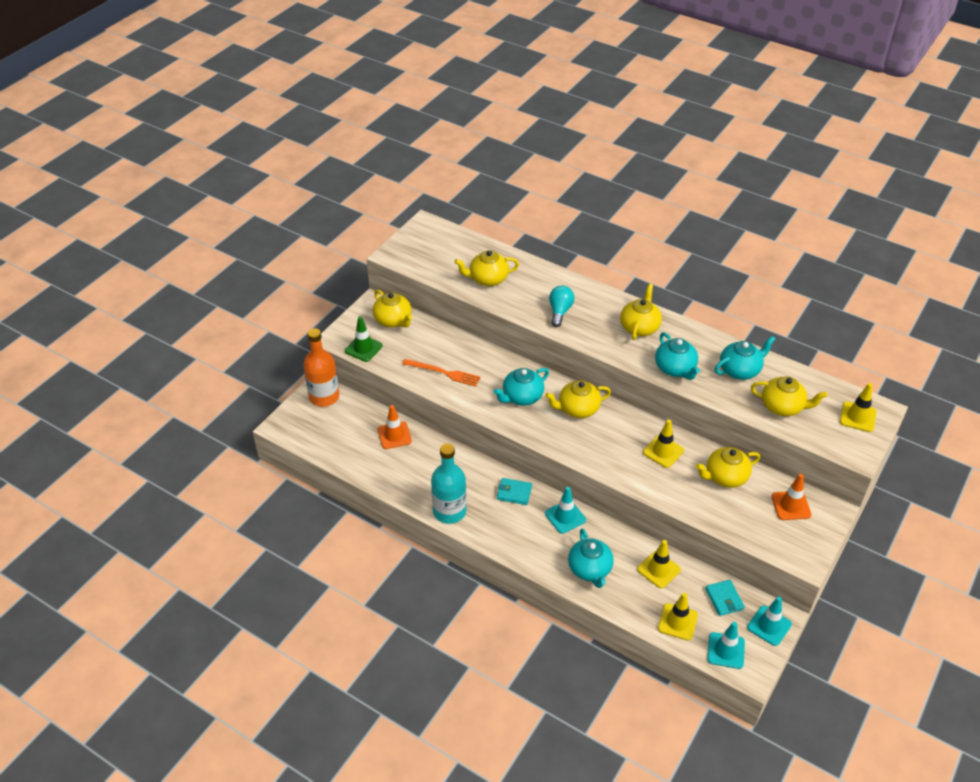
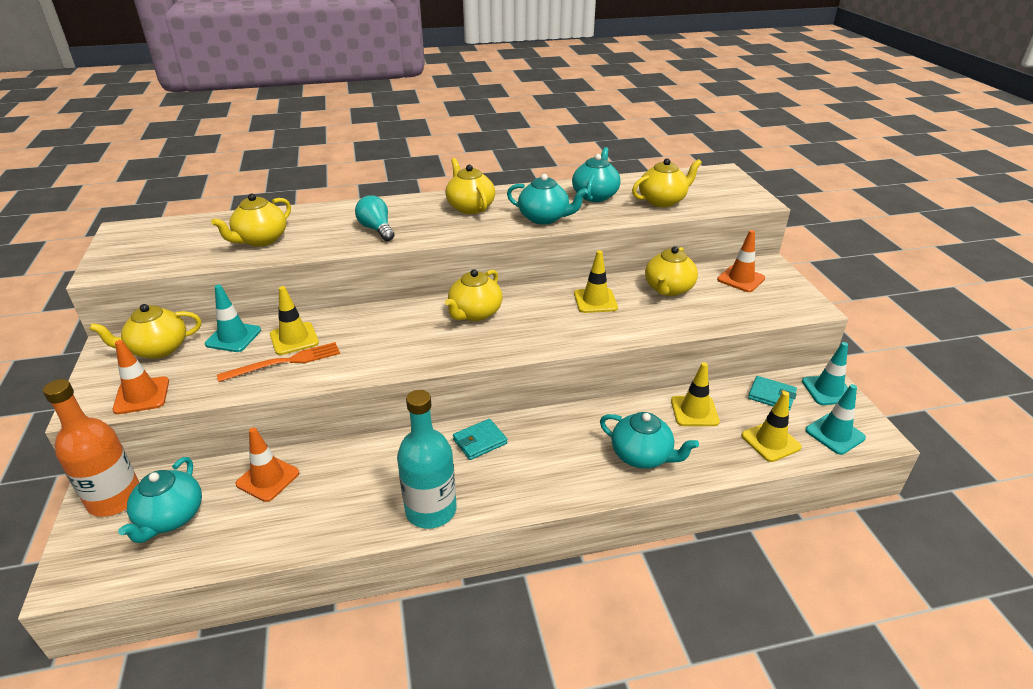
camera: 45 degrees left, 10 degrees down
(363, 348) = (142, 395): green traffic cone -> orange traffic cone
(393, 320) = (158, 349): yellow teapot -> yellow teapot turned 150 degrees clockwise
(522, 397) = (405, 334): turquoise teapot -> turquoise teapot (170, 517)
(565, 517) = (557, 427): turquoise traffic cone -> turquoise traffic cone (233, 337)
(857, 417) = (718, 182): yellow traffic cone -> yellow traffic cone (294, 339)

